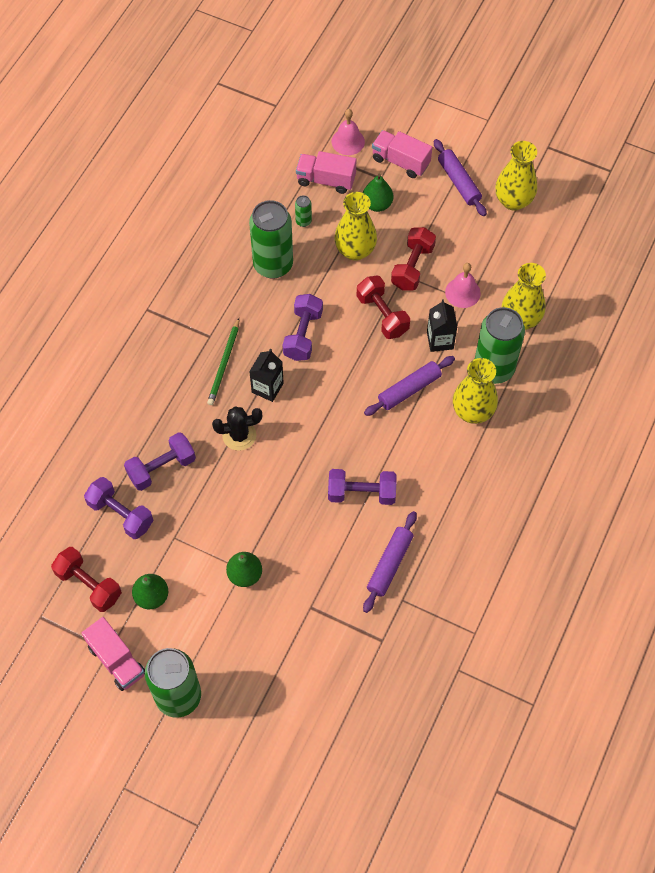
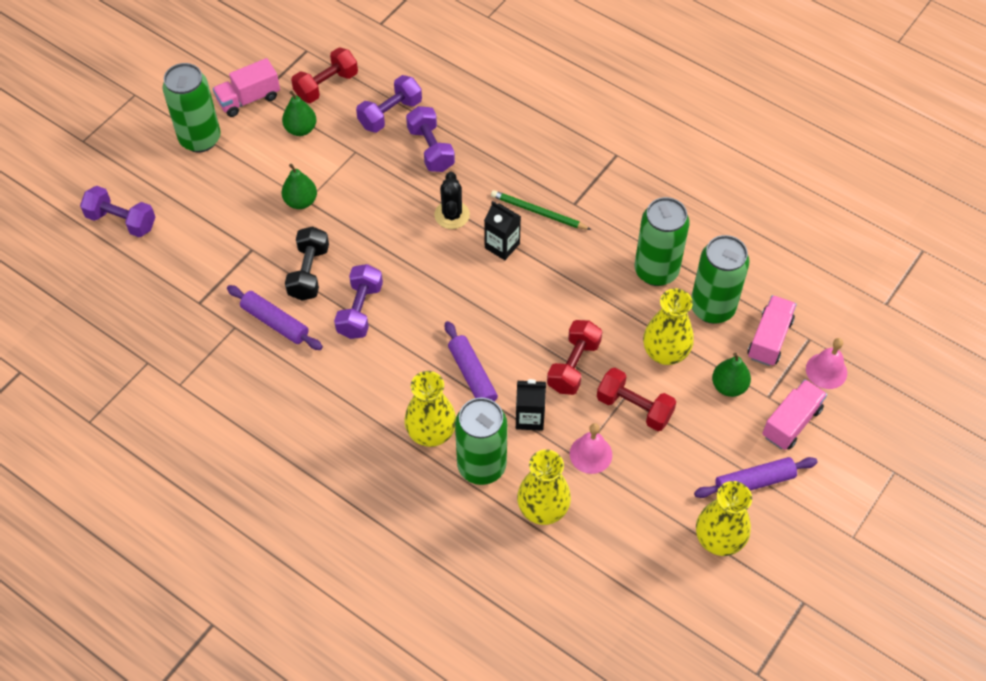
camera: 100 degrees right, 5 degrees down
(303, 221) = (712, 308): green can -> green can, size x2.44
(303, 335) = (561, 286): purple dumbbell -> purple dumbbell (121, 221)
(328, 547) = (309, 273): none -> black dumbbell
(382, 315) = (573, 366): red dumbbell -> red dumbbell turned 45 degrees counterclockwise

